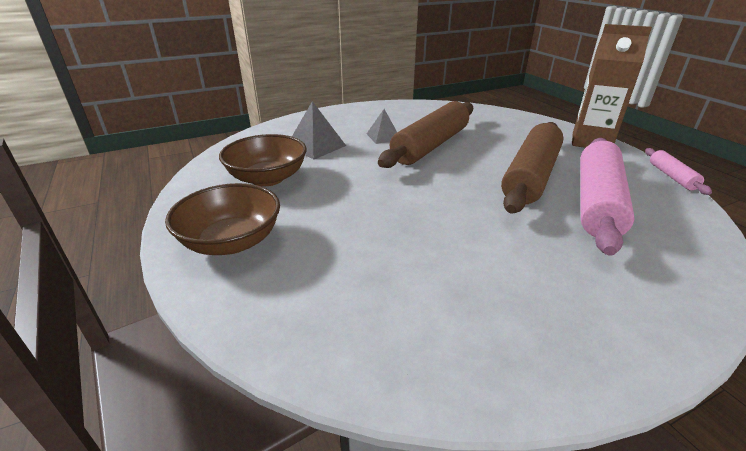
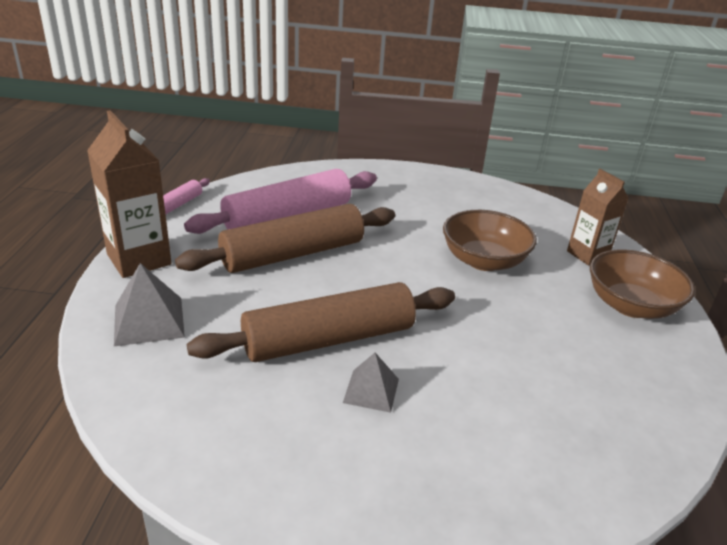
camera: 150 degrees left, 0 degrees up
(267, 178) = (586, 373): brown bowl -> brown bowl (484, 260)
(288, 292) = (587, 254): none -> brown carton
(316, 146) = (493, 415): grey pyramid -> grey pyramid (149, 320)

